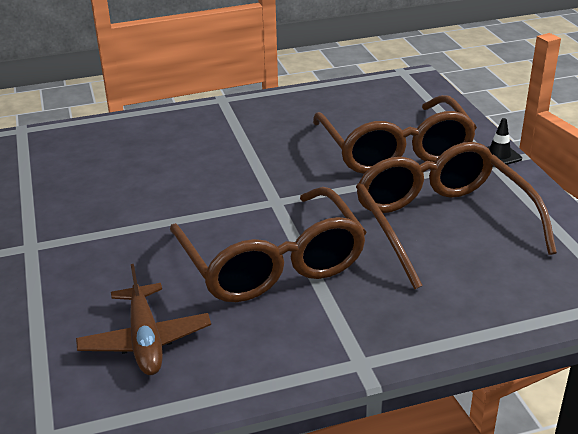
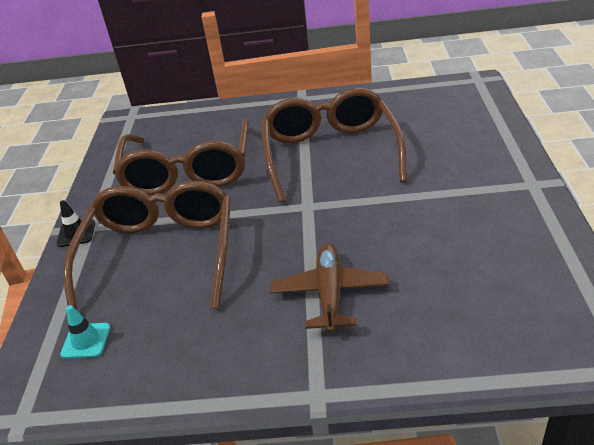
camera: 160 degrees left, 5 degrees up
(145, 340) = (425, 115): brown plane -> brown plane (329, 293)
(400, 101) = (86, 341): none -> turquoise traffic cone

